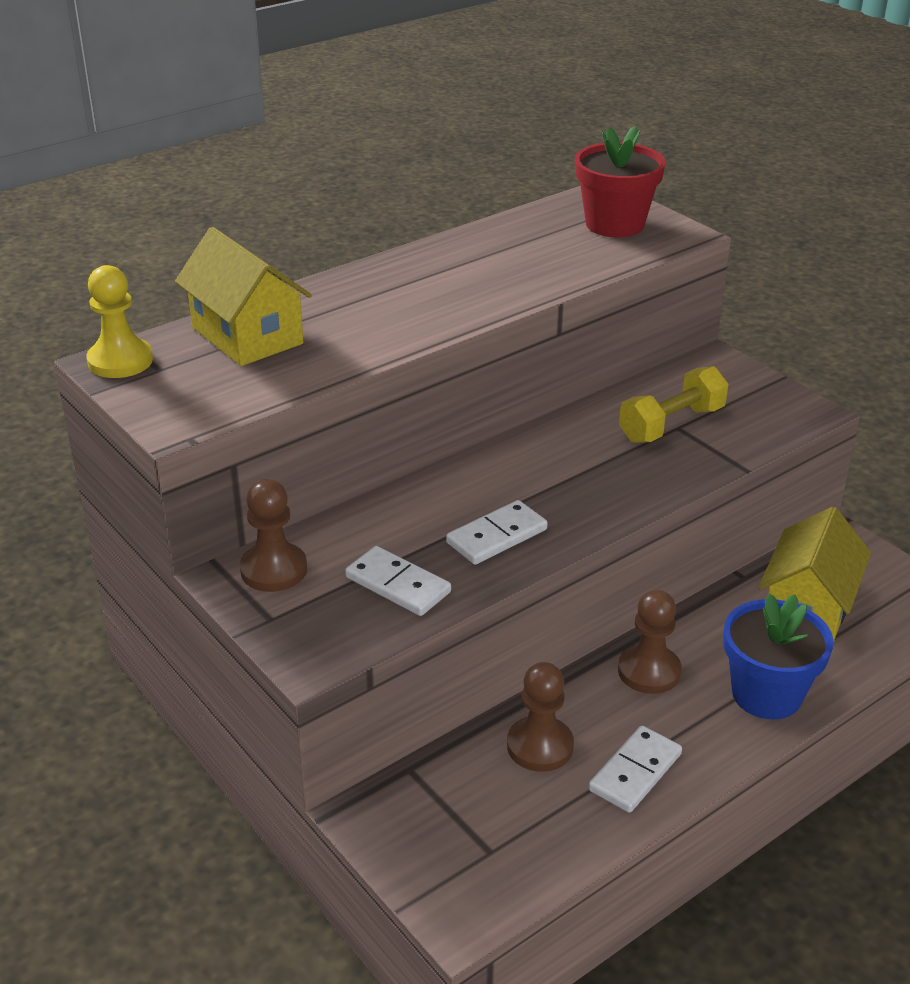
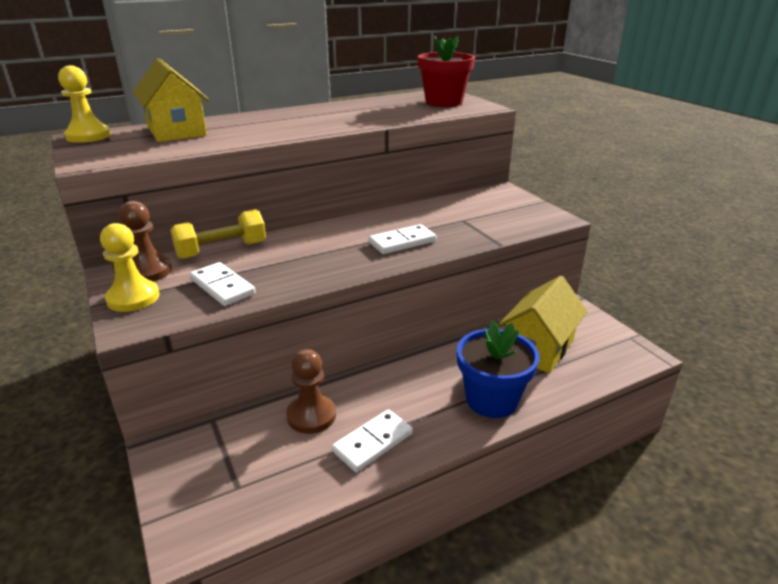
camera: 10 degrees right, 5 degrees down
(285, 617) = (133, 298): none -> yellow pawn
(497, 536) = (308, 266): white domino -> white domino (402, 242)
(649, 671) = (411, 375): brown pawn -> none
(671, 424) = (459, 218): yellow dumbbell -> yellow dumbbell (222, 250)

